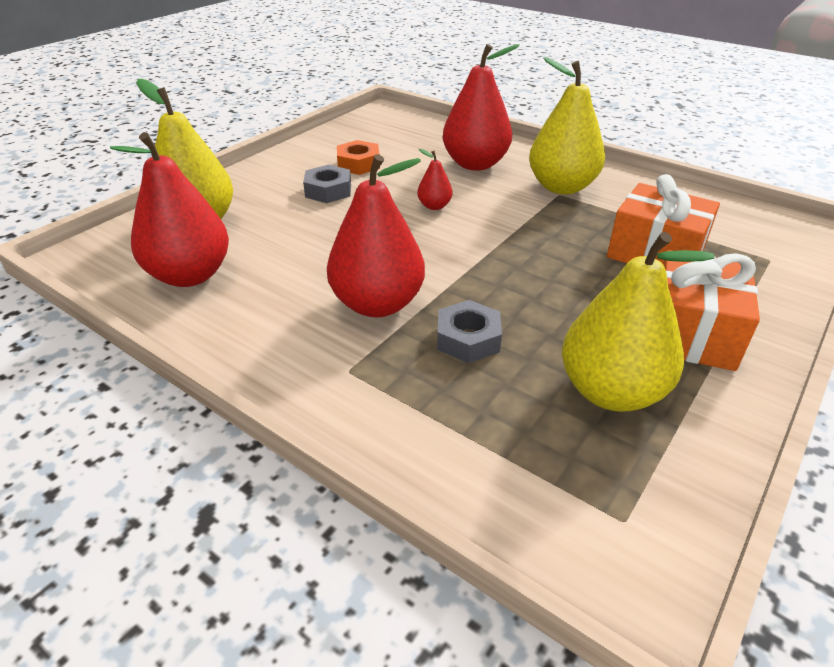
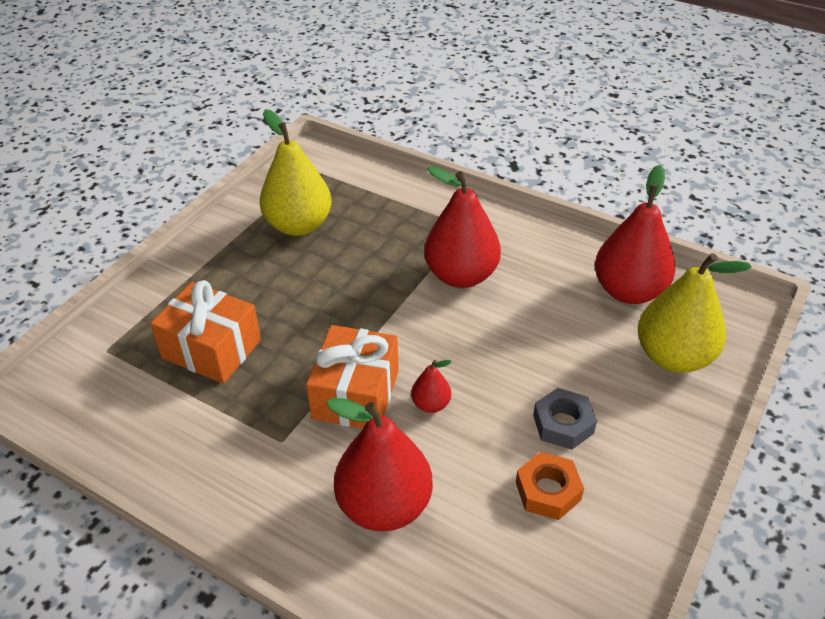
camera: 175 degrees right, 5 degrees up
(468, 339) = (389, 252): grey nut -> none
(561, 187) = (275, 457): yellow pear -> none
(691, 333) = (224, 269): orange gift -> orange gift (356, 394)

